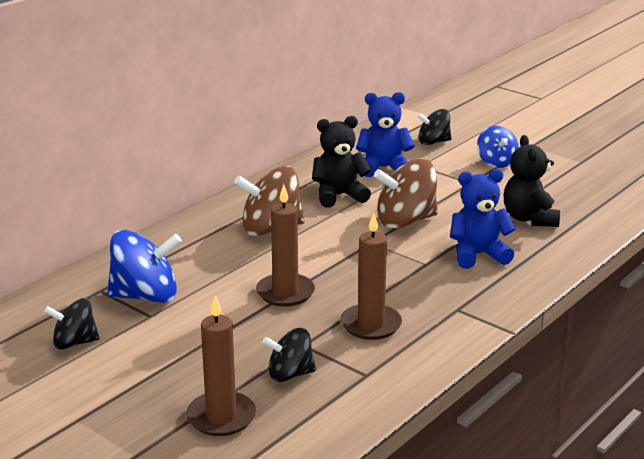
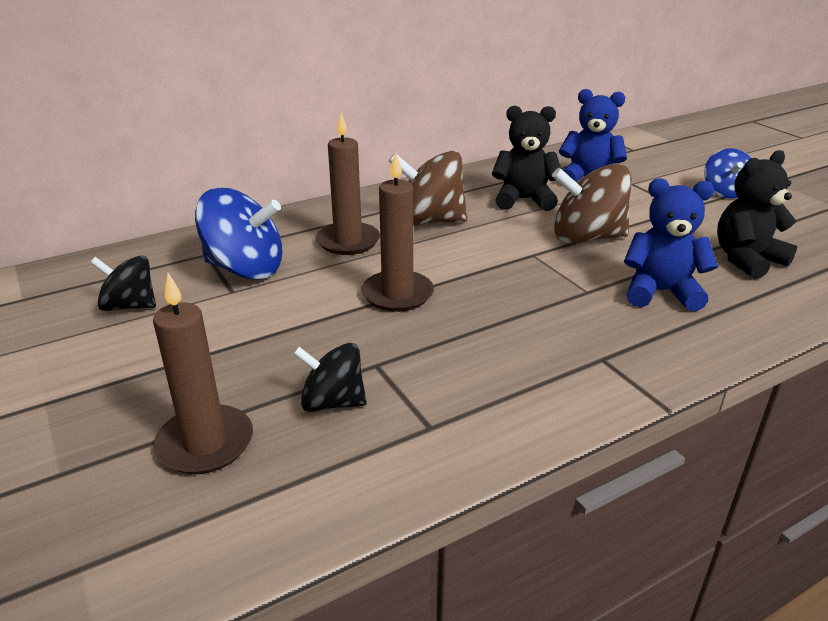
camera: 20 degrees right, 5 degrees up
(371, 325) = (476, 356): brown candle -> brown candle (348, 241)
(433, 142) = (658, 163): black spinning top -> none
(529, 218) = (746, 260): black teddy bear -> black teddy bear turned 45 degrees clockwise

